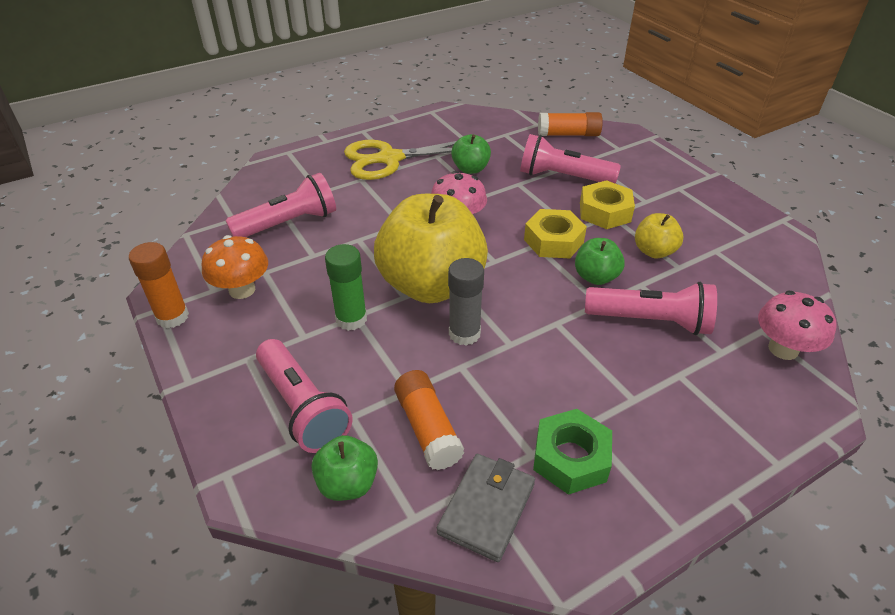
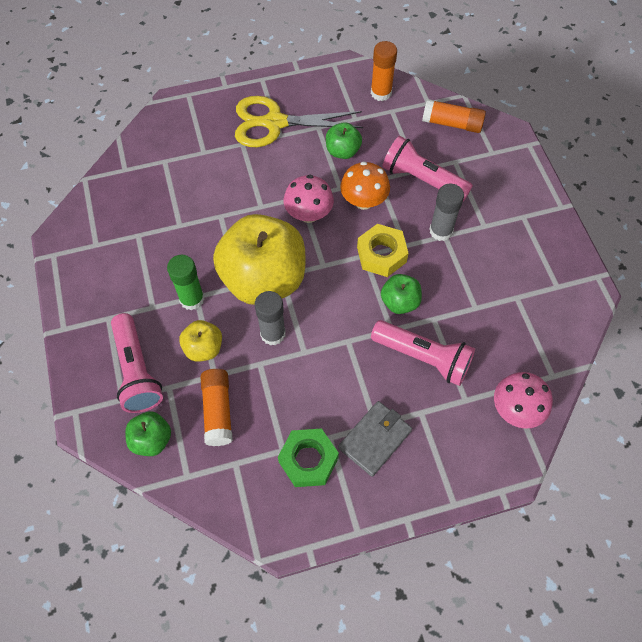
camera: 15 degrees right, 20 degrees up
(172, 317) = (61, 265): orange glue stick -> orange glue stick (381, 93)
(242, 290) = (117, 250): orange mushroom -> orange mushroom (363, 201)
(289, 223) = (168, 184): pink flashlight -> none
(486, 508) = (236, 482): grey wallet -> grey wallet (375, 439)
(604, 212) = (441, 231): yellow nut -> grey glue stick
(654, 251) = (462, 286): yellow apple -> yellow apple (203, 348)

